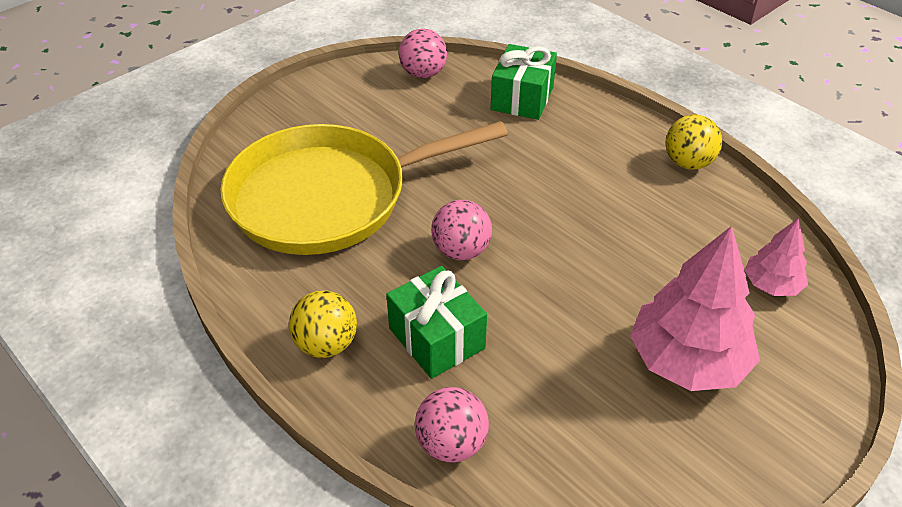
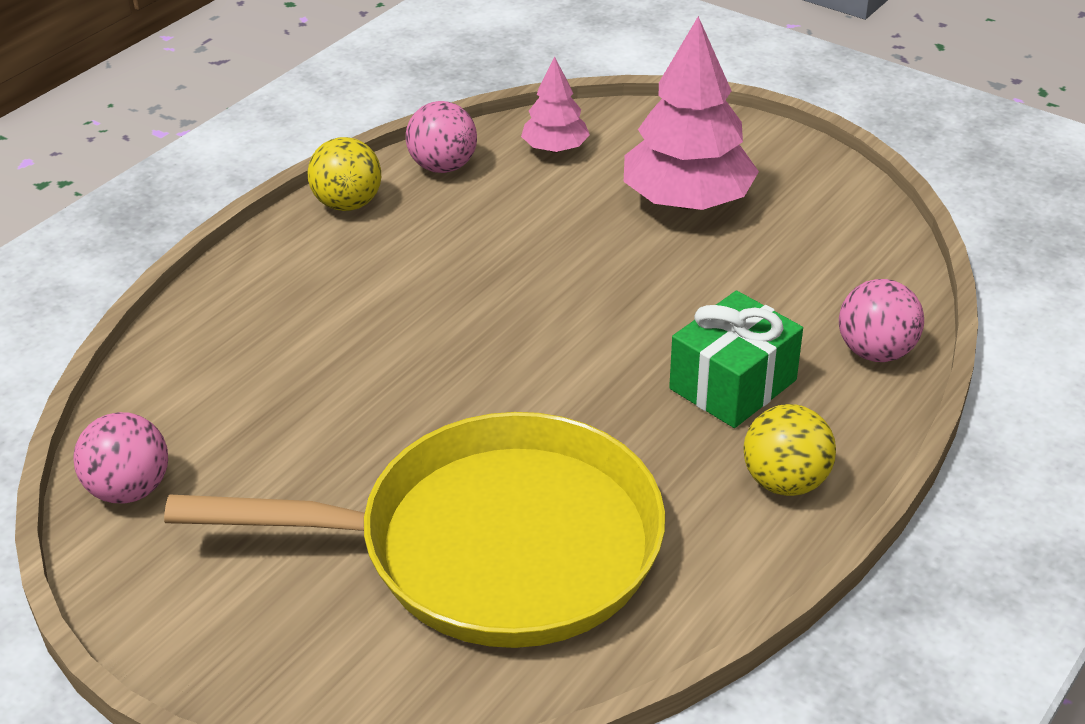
camera: 100 degrees left, 5 degrees down
(327, 197) = (494, 546): yellow pan -> yellow pan turned 60 degrees counterclockwise
(461, 251) = (572, 384): pink ball -> pink ball (443, 167)
(522, 98) = (204, 362): green gift -> none

